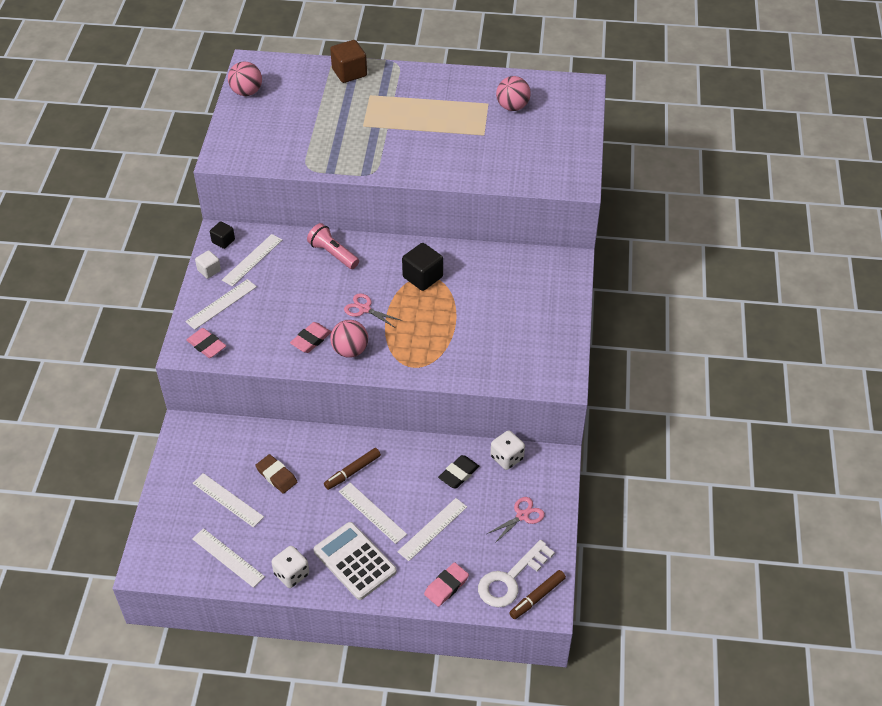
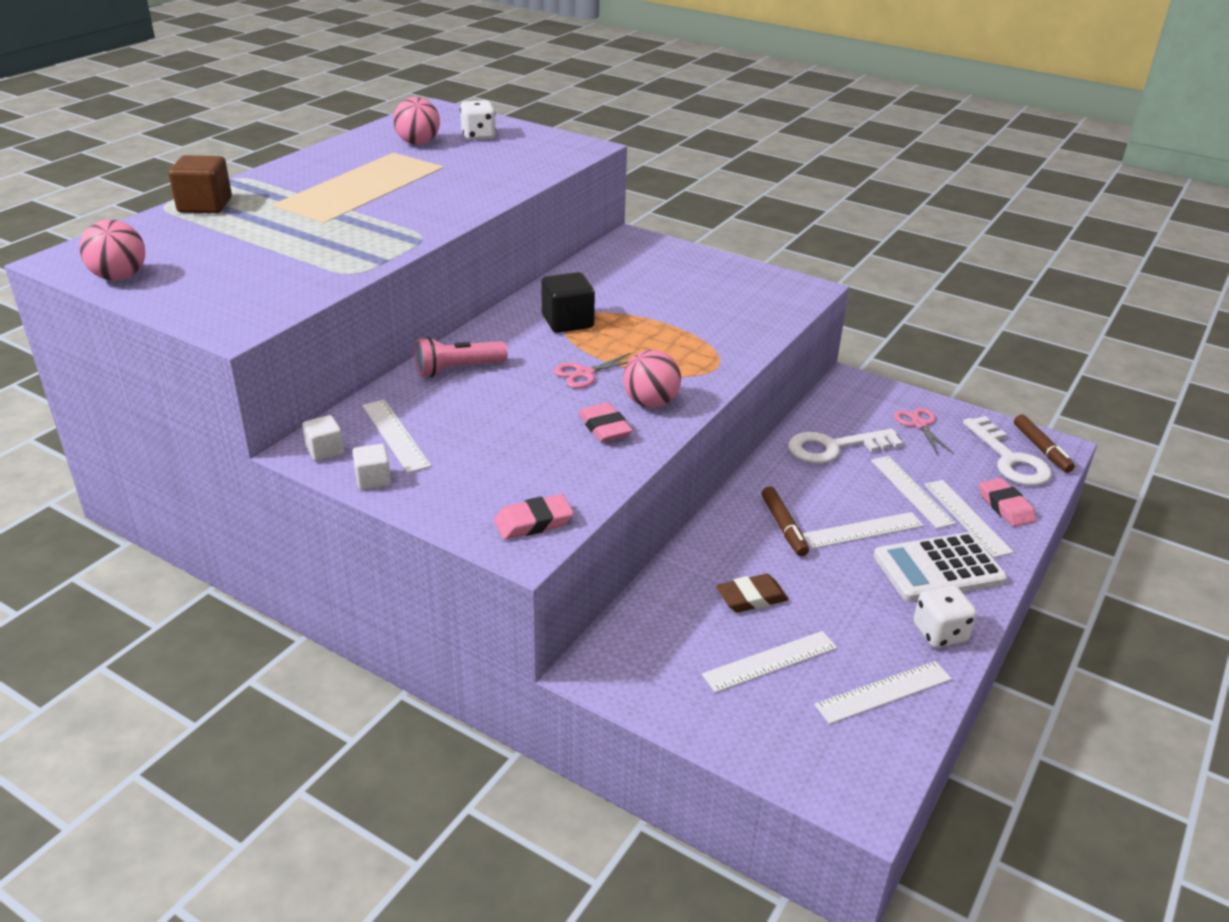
camera: 65 degrees left, 15 degrees down
(221, 304) = (458, 486): white ruler -> white ruler (966, 517)
(223, 241) = (325, 451): black cube -> white cube
(458, 474) = (834, 448): black eraser -> white key
(507, 458) = (828, 409): white dice -> white dice (478, 136)

